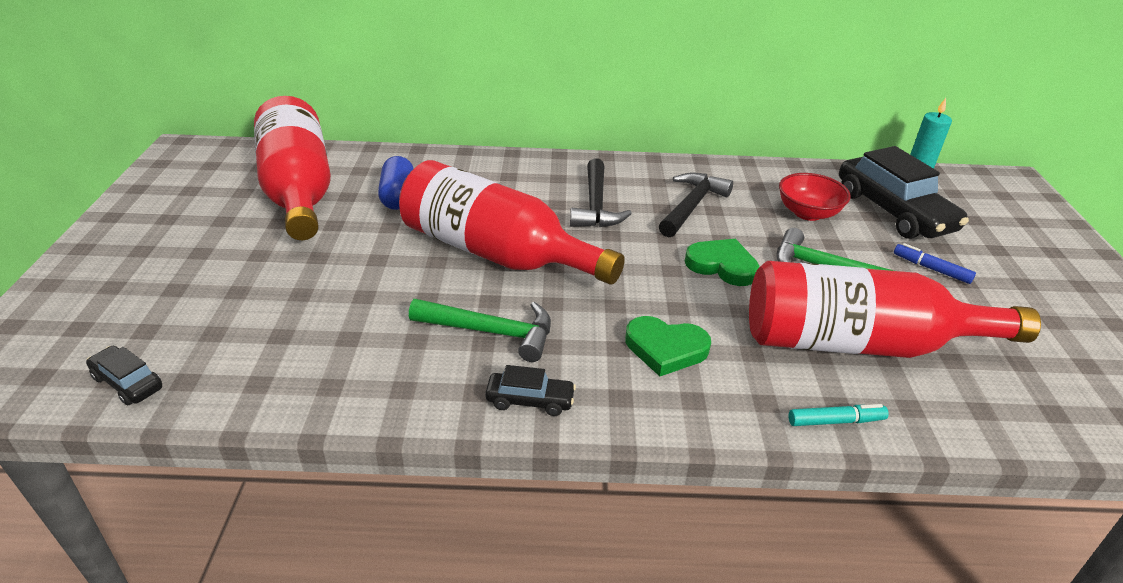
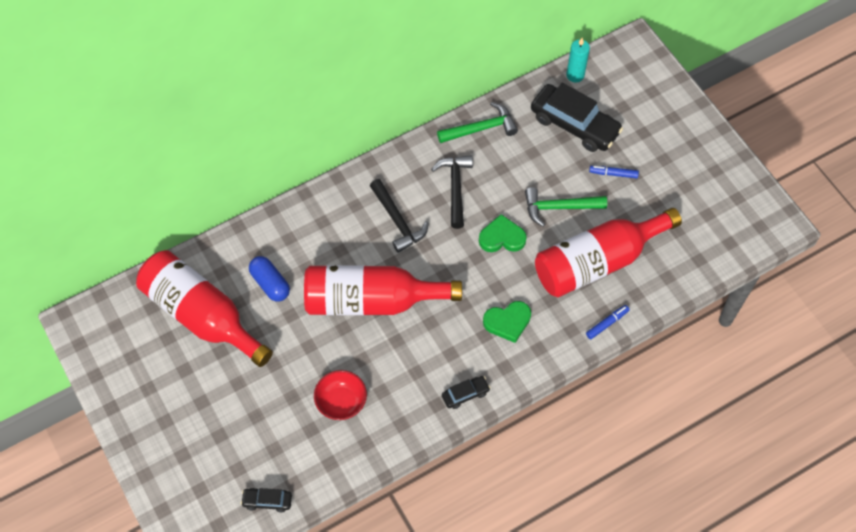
camera: 30 degrees left, 25 degrees up
(491, 332) = (414, 362): green hammer -> green hammer (481, 128)
(808, 213) = (526, 155): red bowl -> red bowl (341, 402)
(835, 421) = (607, 323): turquoise marker -> blue marker

